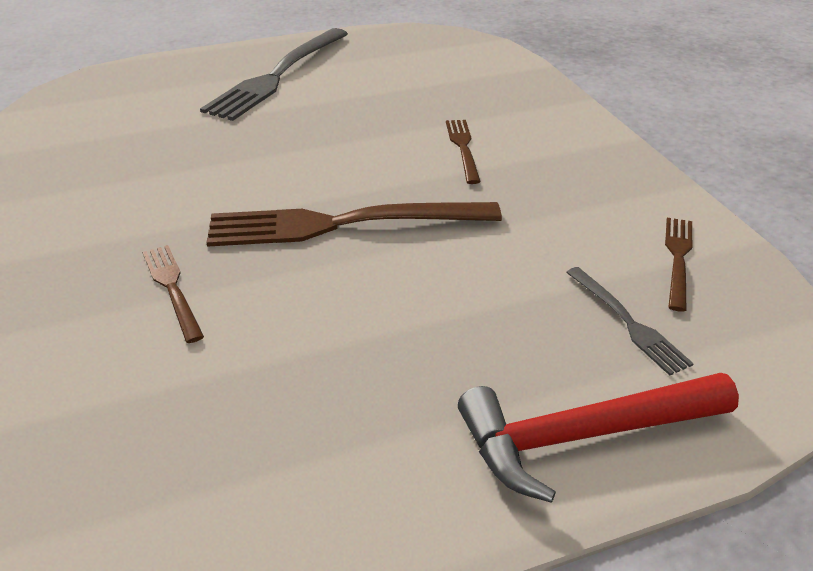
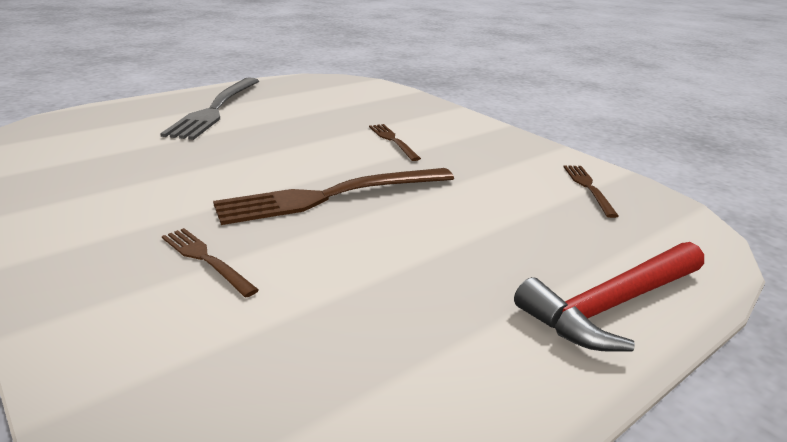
camera: 20 degrees left, 10 degrees down
(628, 322) = (586, 229): grey fork -> none

